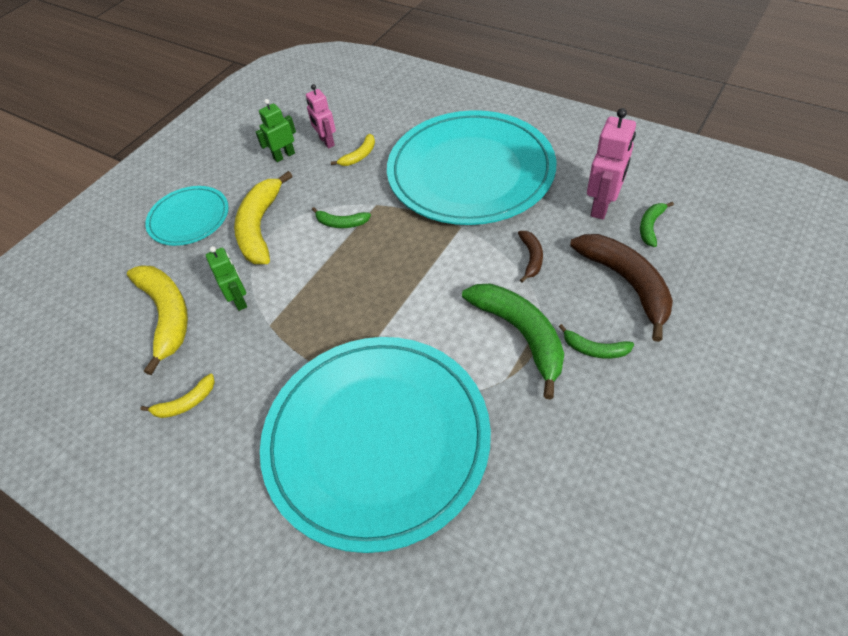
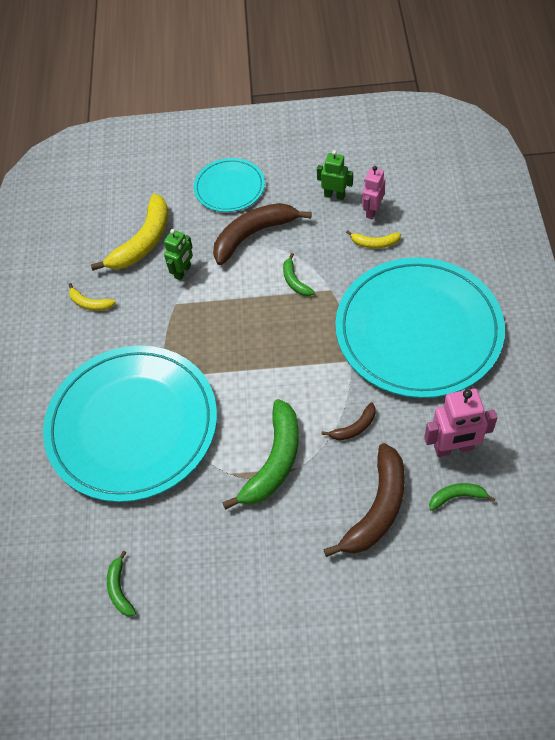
camera: 55 degrees right, 5 degrees up
(260, 227) = (253, 235): yellow banana -> brown banana
(595, 349) = (294, 518): green banana -> green banana (120, 589)

